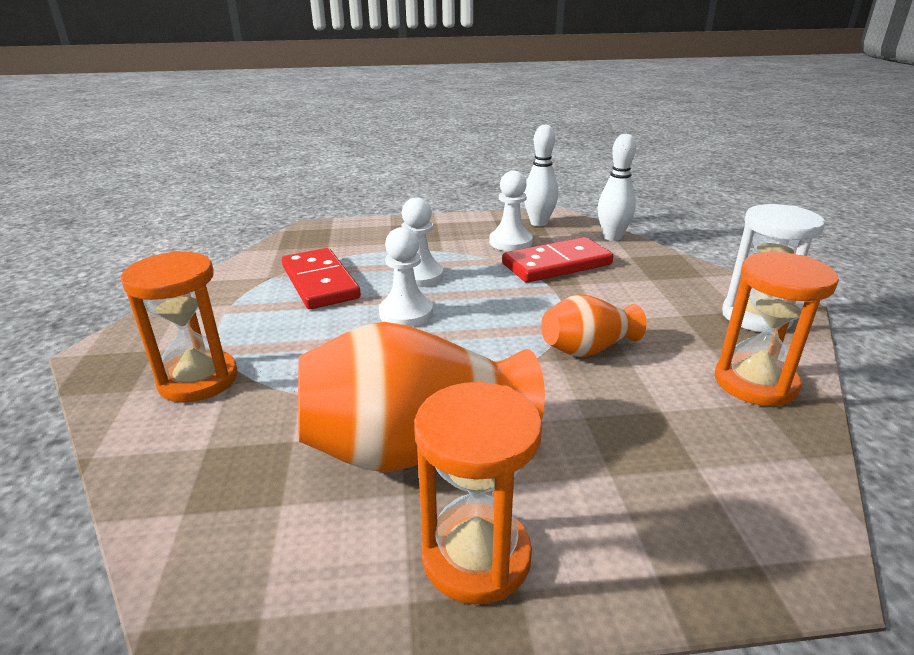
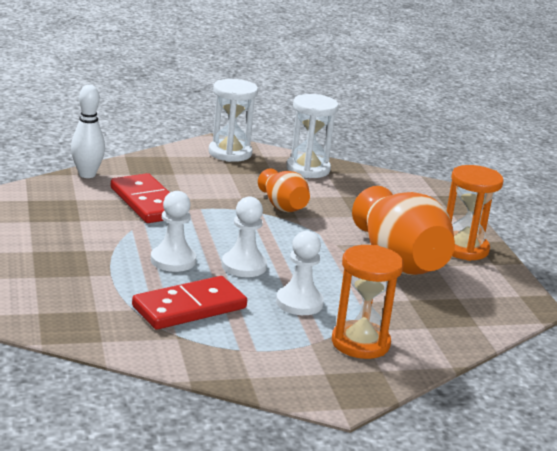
camera: 100 degrees left, 5 degrees down
(510, 242) = (95, 217): white pawn -> white pawn (299, 303)
(538, 223) = (45, 201): white bowling pin -> none
(755, 383) = (308, 169): orange hourglass -> white hourglass

